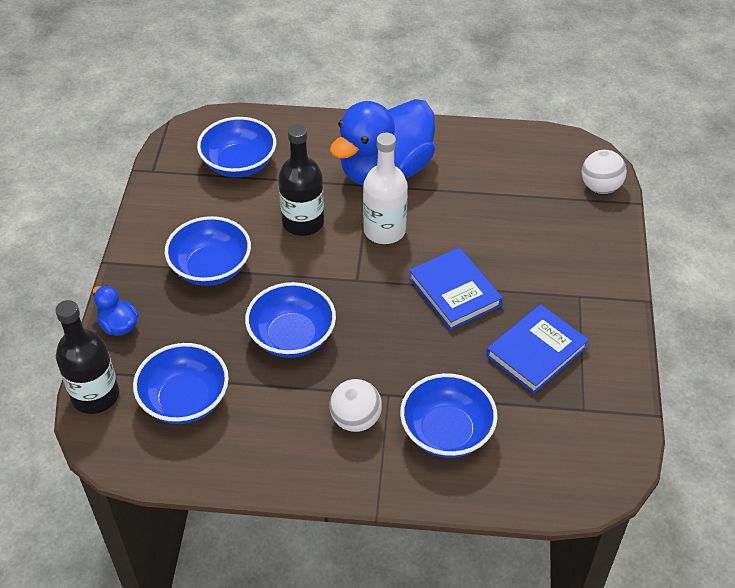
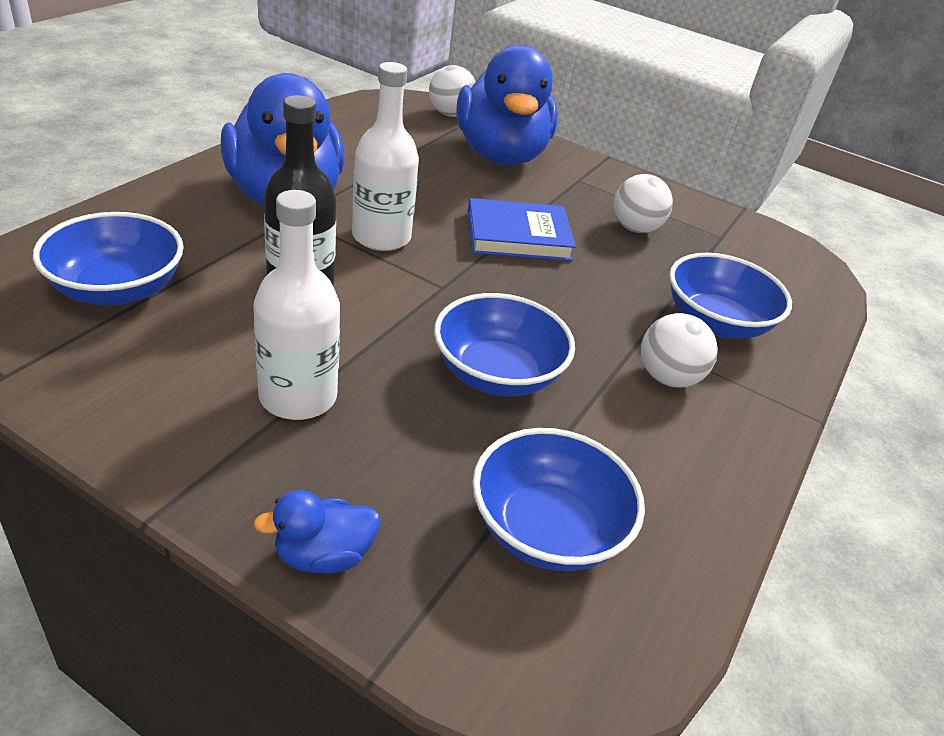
camera: 70 degrees left, 10 degrees down
(95, 395) = (466, 653): black bottle -> none
(211, 268) = (298, 397): blue bowl -> white bottle
(536, 352) = (635, 228): blue book -> white ball
(566, 239) = (501, 155): none -> blue duck

